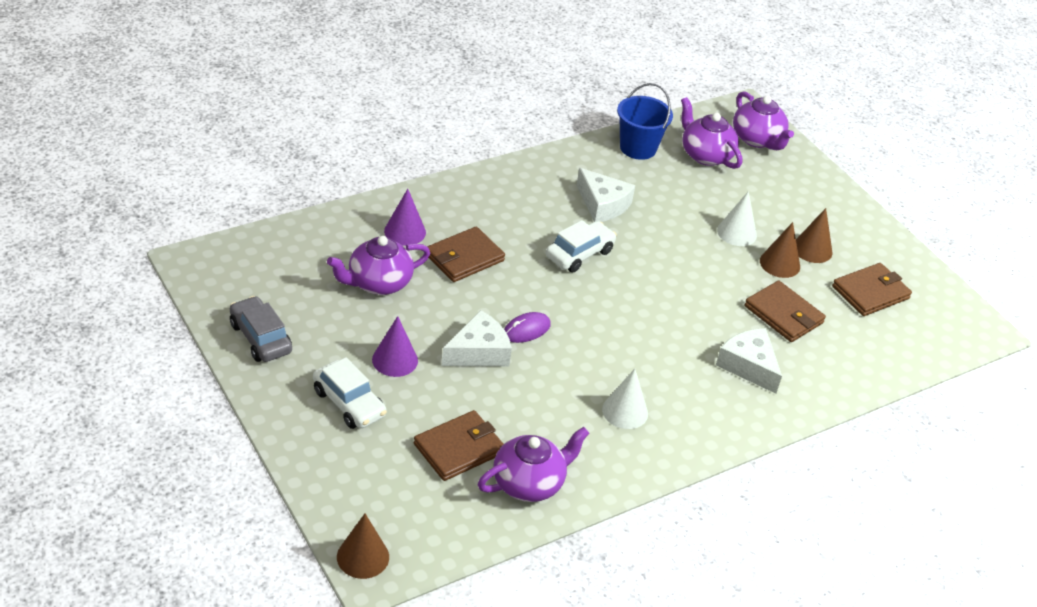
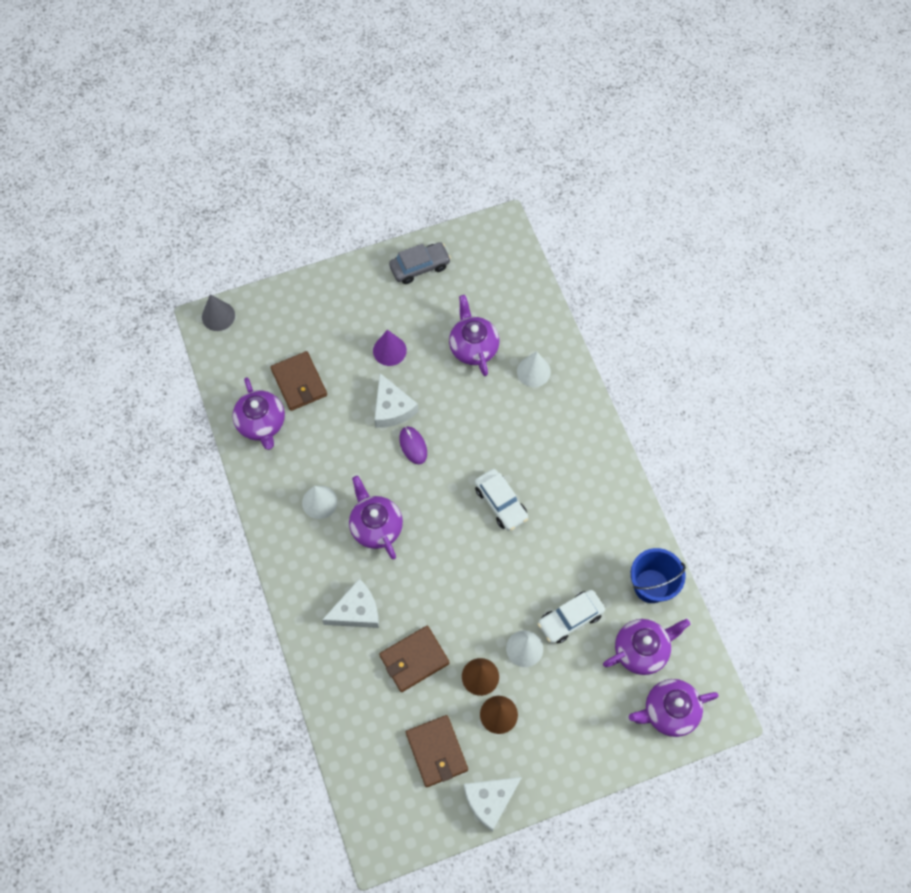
camera: 105 degrees right, 25 degrees up
(349, 403) = (350, 318): white car -> white car (570, 619)
(363, 557) = (218, 316): brown cone -> grey cone
(405, 231) = (533, 371): purple cone -> white cone
(464, 258) = (500, 412): brown wallet -> none
(602, 205) = (566, 535): white cheese -> white cheese (490, 800)
(640, 356) = (376, 526): none -> purple teapot

